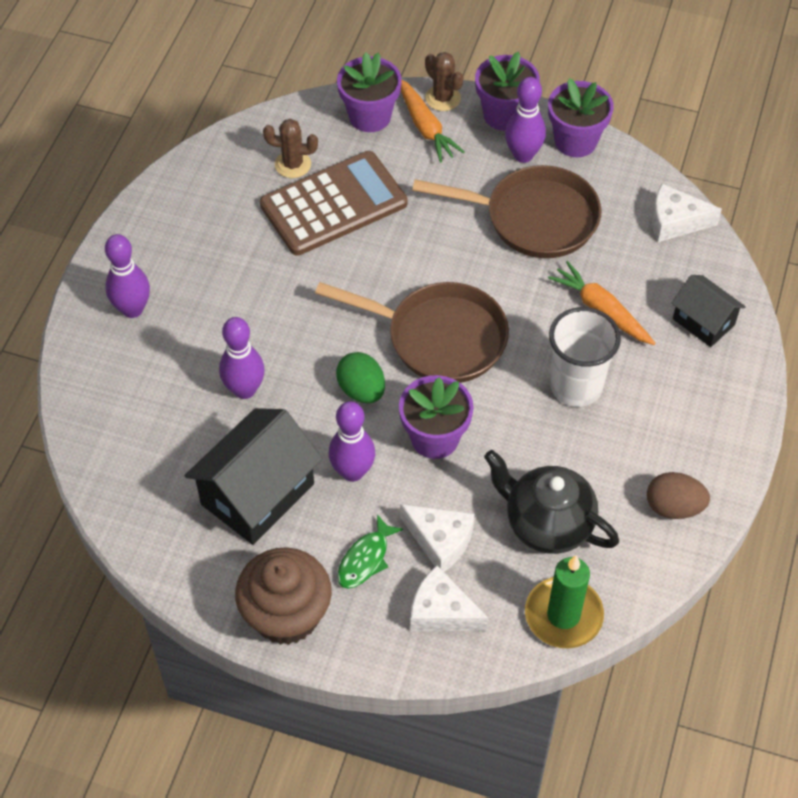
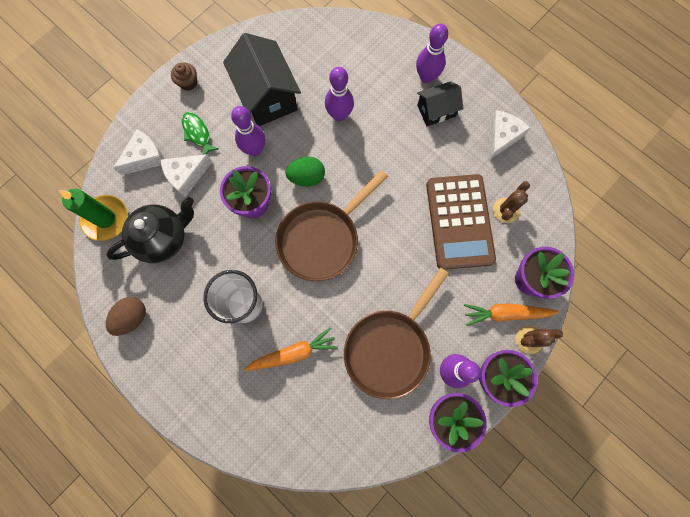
camera: 115 degrees right, 20 degrees up
(286, 615) = (188, 83): brown cupcake -> brown cupcake, size x0.47
(675, 222) = (341, 449): white cheese -> white cheese (501, 137)
(703, 322) = (250, 418): black house -> black house (436, 111)

